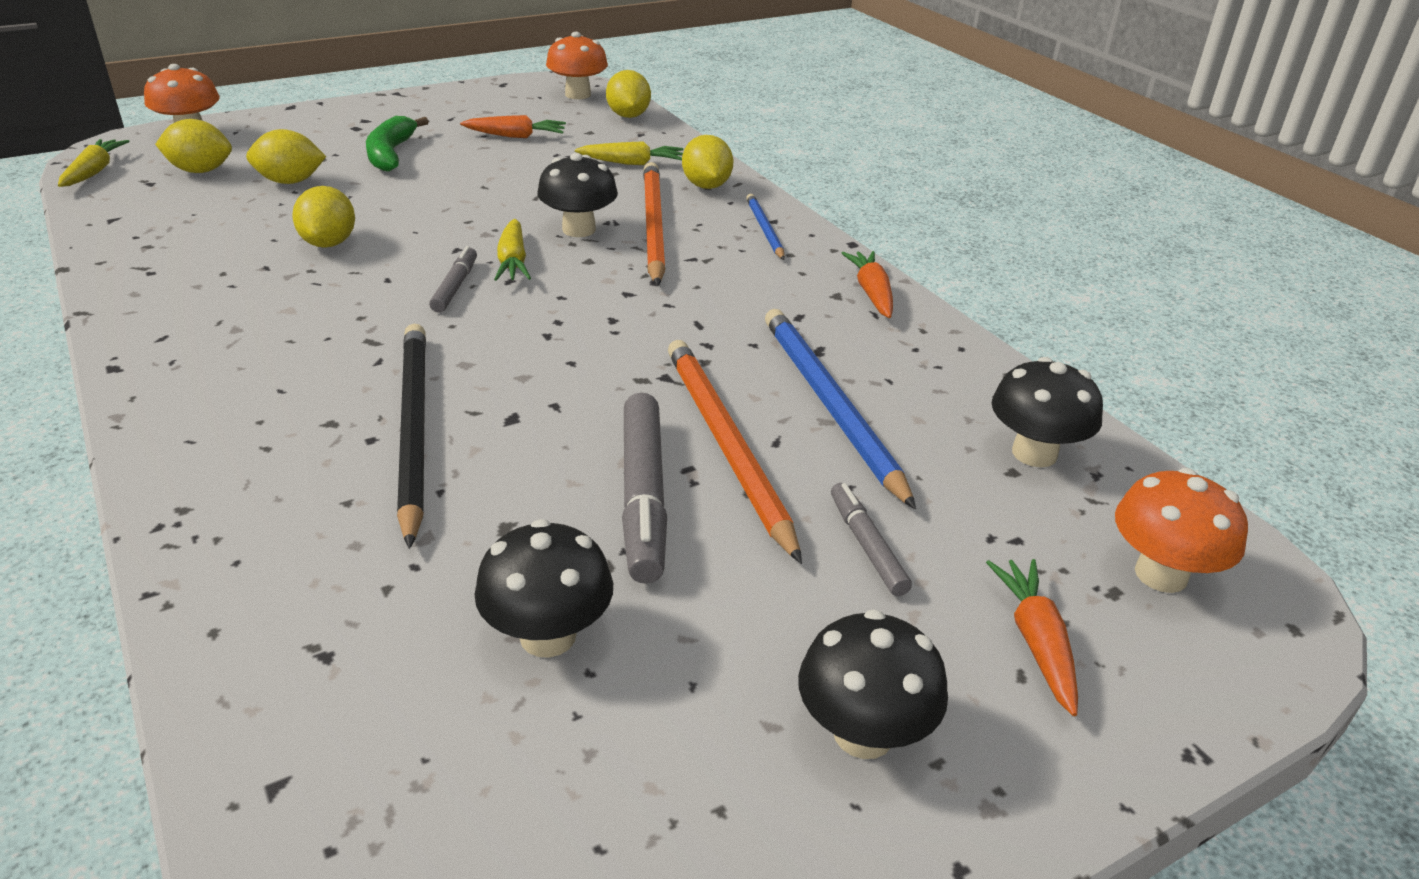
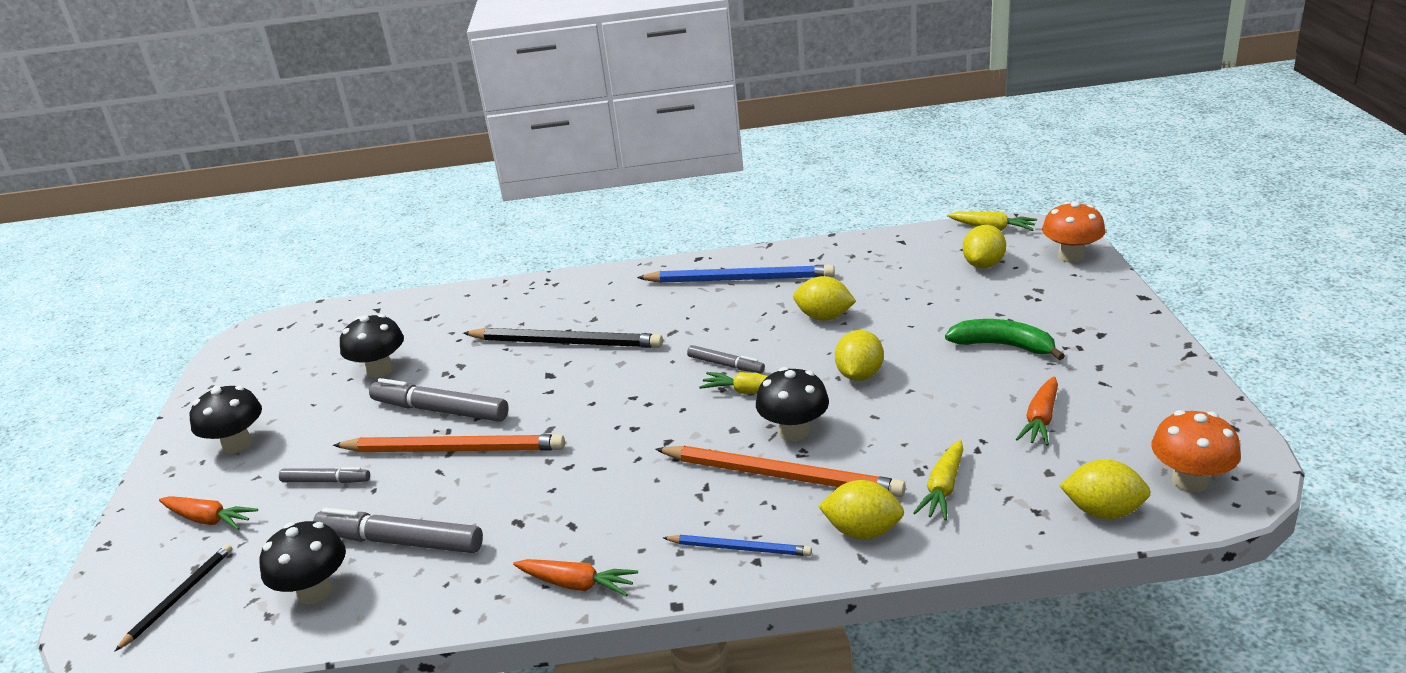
camera: 120 degrees right, 5 degrees down
(290, 182) = (949, 300): yellow lemon -> yellow lemon (859, 375)
(830, 405) = (452, 506): blue pencil -> blue pencil (740, 279)
(913, 421) = (400, 541): none -> grey marker
(1161, 574) = (179, 597): orange mushroom -> black pencil

